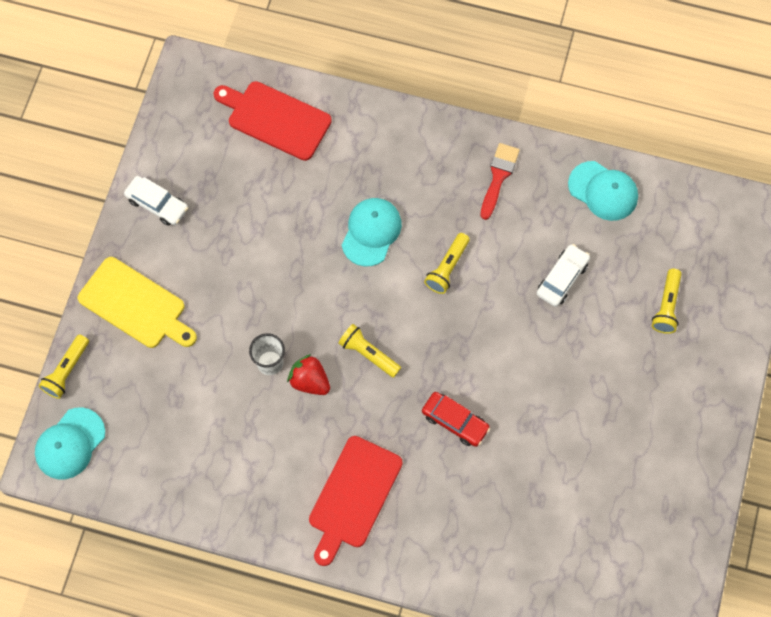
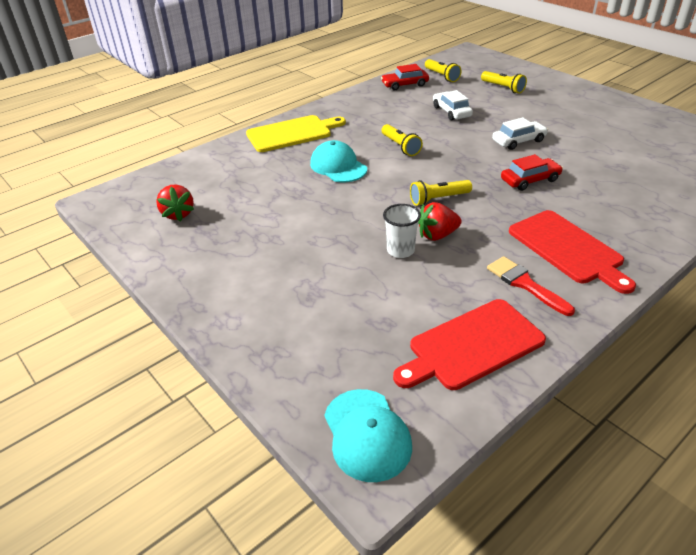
camera: 55 degrees left, 30 degrees down
(66, 371) = (276, 398): yellow flashlight -> yellow flashlight (442, 76)
(135, 305) = (260, 312): yellow cutting board -> yellow cutting board (292, 133)
(157, 204) = (182, 260): white car -> white car (518, 141)
(212, 151) = (178, 214): none -> red strawberry
(275, 119) = (196, 177): red cutting board -> red cutting board (472, 346)
(498, 177) = (355, 111): red brush -> red brush (525, 284)
(603, 191) = (405, 85): turquoise cap -> red car

